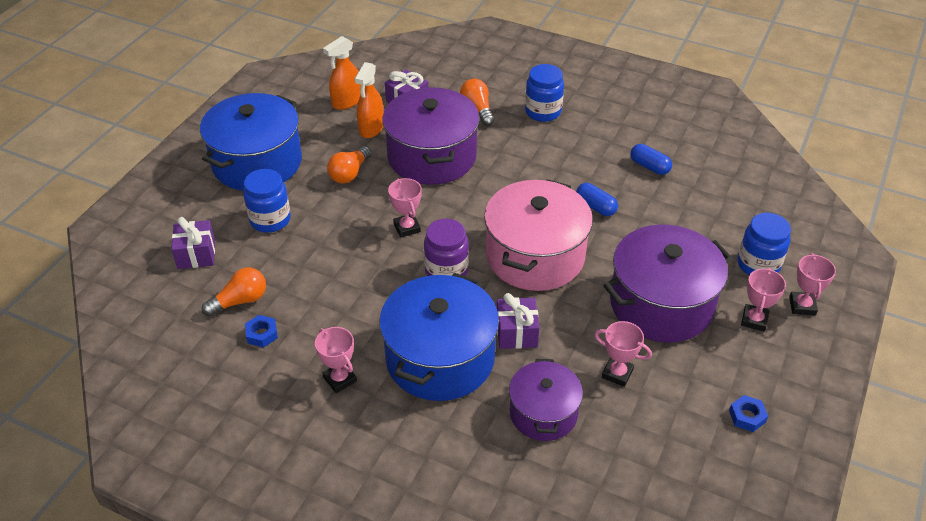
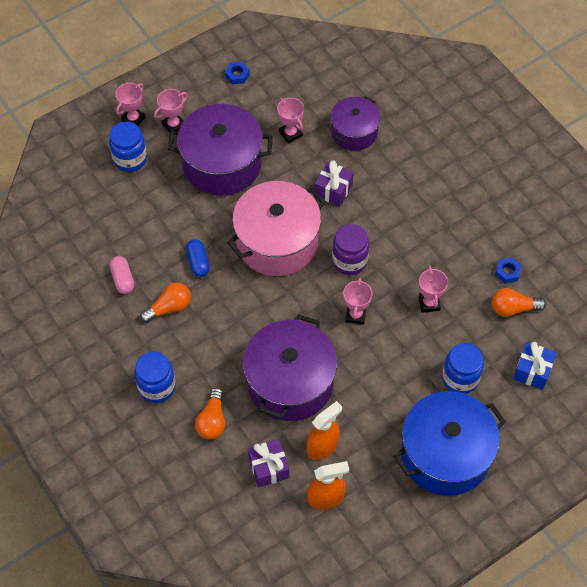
camera: 150 degrees left, 15 degrees up
(196, 254) = (532, 371): purple gift -> blue gift
(340, 379) = (468, 213): pink trophy -> pink trophy (429, 303)
(349, 173) = (370, 398): orange light bulb -> orange light bulb (169, 307)
(440, 358) = (395, 196): blue pot -> none
(649, 166) = (122, 279): blue capsule -> pink capsule

